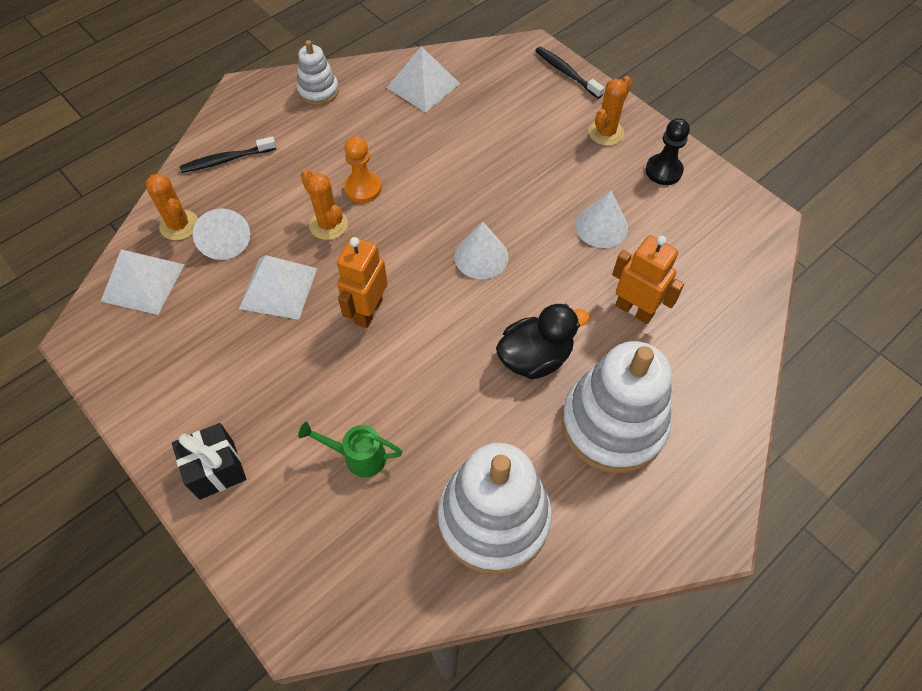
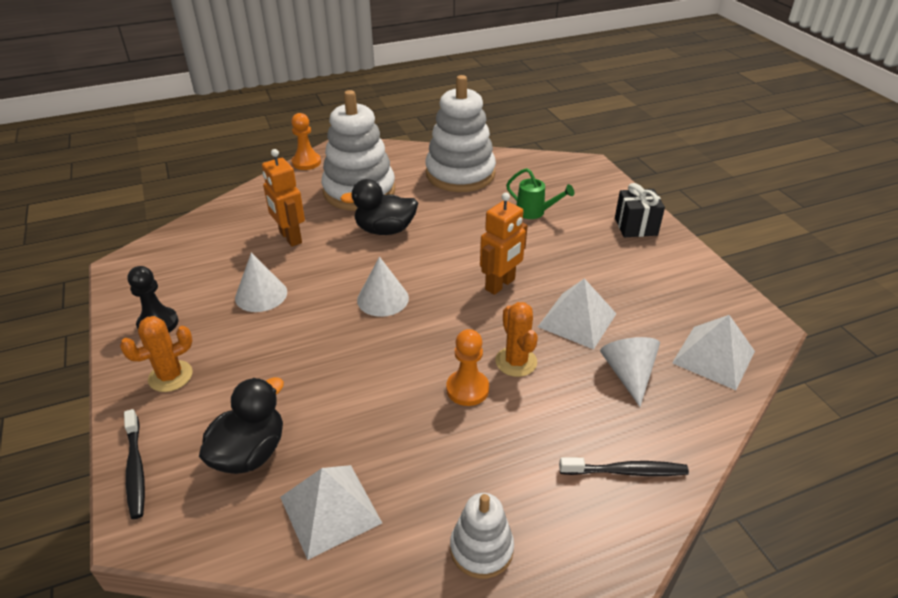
camera: 160 degrees left, 20 degrees down
(179, 225) = (681, 404): orange cactus -> none
(499, 101) = (250, 453): none -> black duck
(733, 469) = (306, 162): none -> orange pawn

